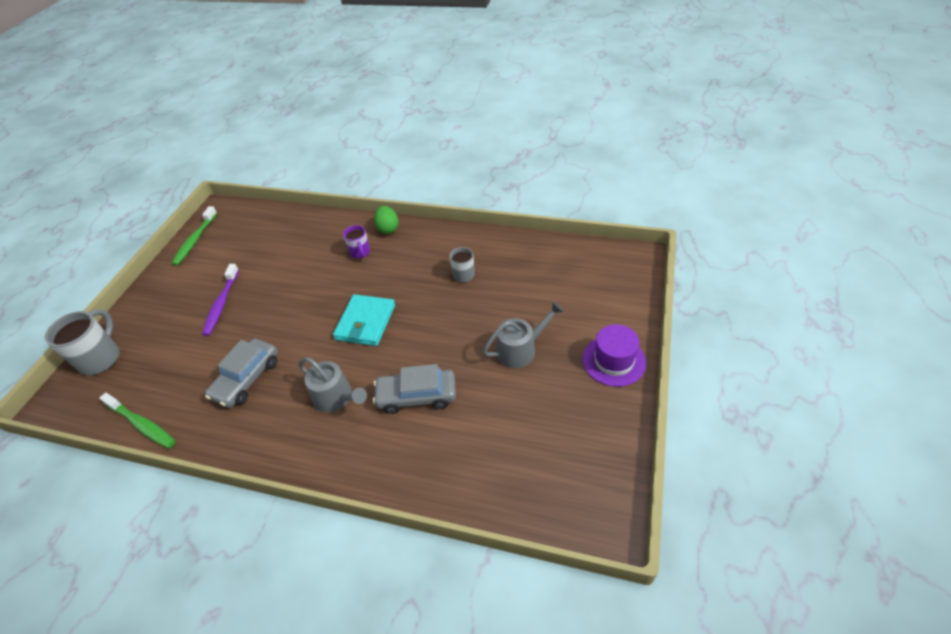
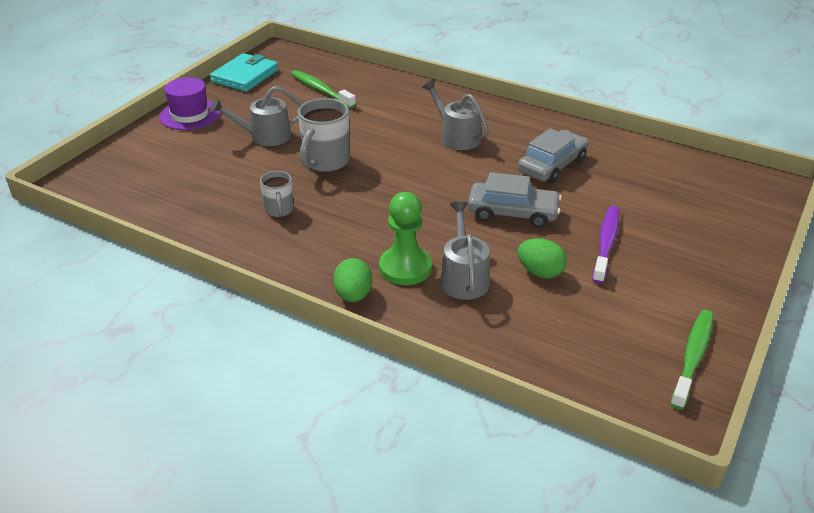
camera: 170 degrees left, 10 degrees down
(101, 358) = (745, 216): grey mug -> grey mug (325, 162)
(141, 424) = (655, 152): green toothbrush -> green toothbrush (321, 90)
(272, 270) = (540, 272): none -> green egg
(322, 255) = (463, 277): none -> grey watering can
(360, 253) = (405, 268): purple mug -> green pawn
(365, 322) = (415, 187): turquoise wallet -> turquoise wallet (245, 76)
(417, 396) = (380, 125): grey car -> grey car (513, 213)

